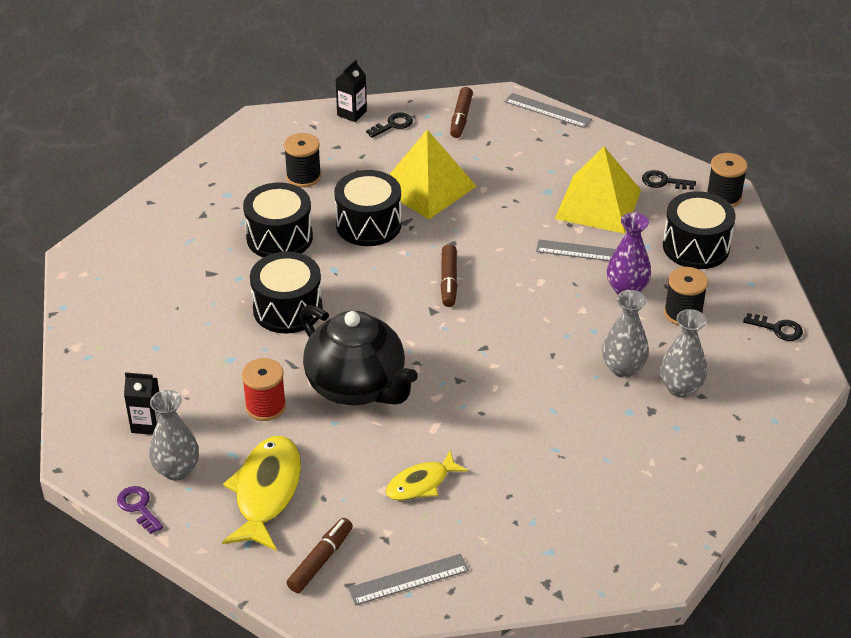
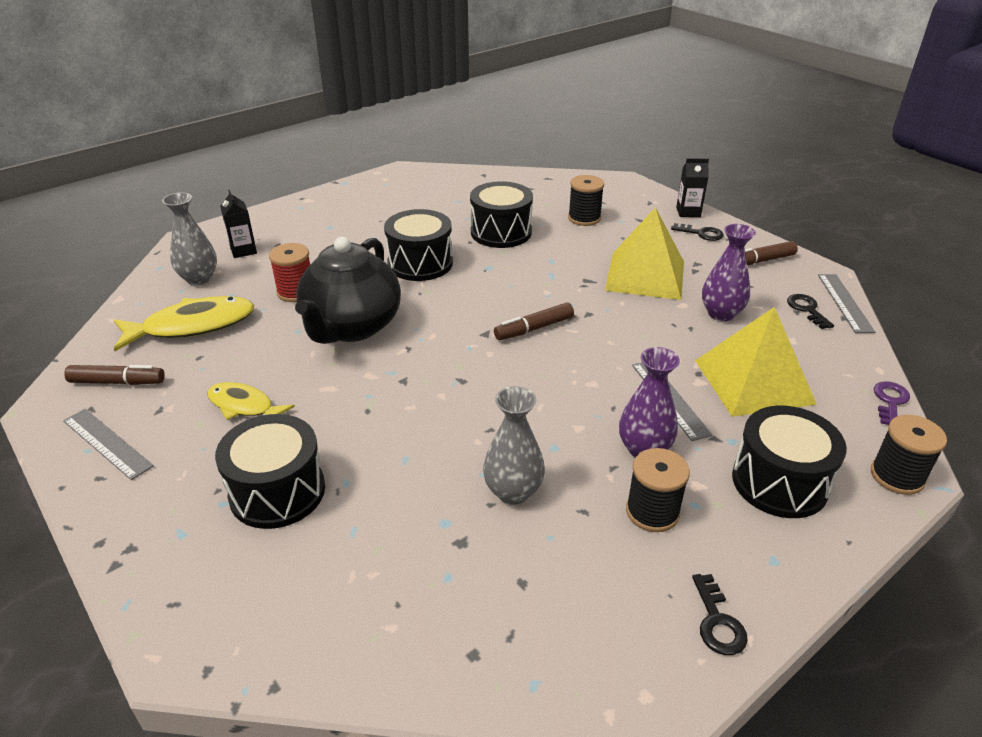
camera: 60 degrees right, 5 degrees down
(138, 507) = (150, 277): purple key -> purple key (890, 401)
(368, 224) = (562, 264): black drum -> black drum (277, 492)
(511, 176) = (721, 314): none -> purple vase
(663, 182) = (853, 416): black key -> black key (807, 309)
(680, 388) = (520, 556): grey vase -> none

